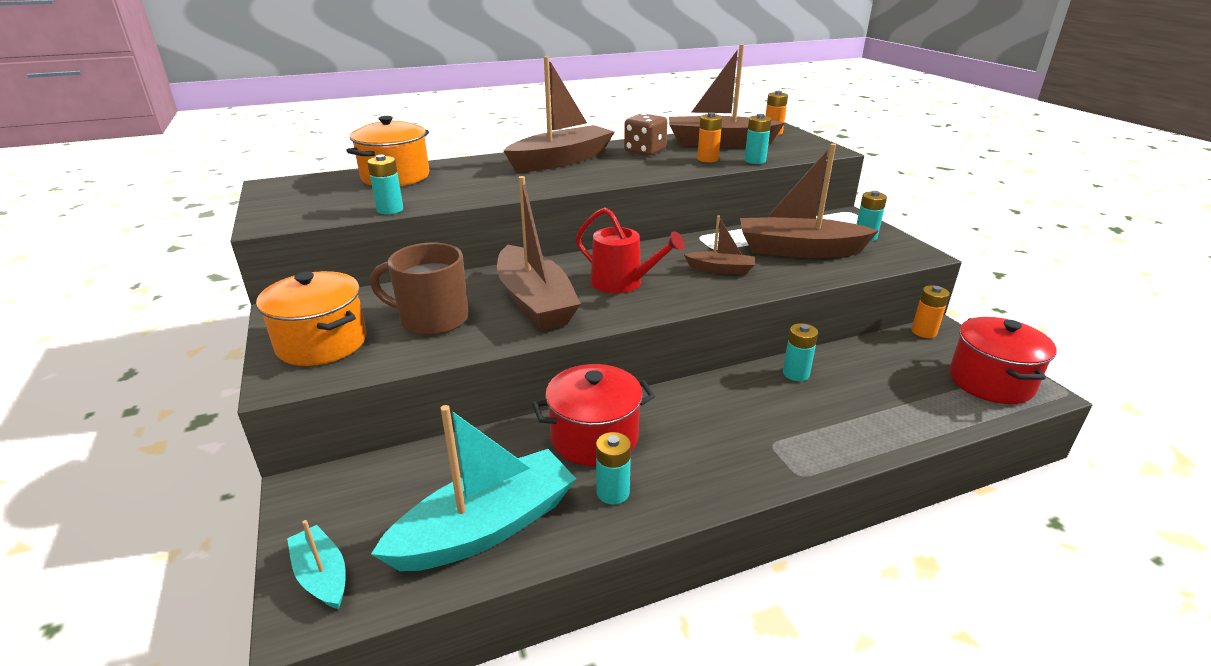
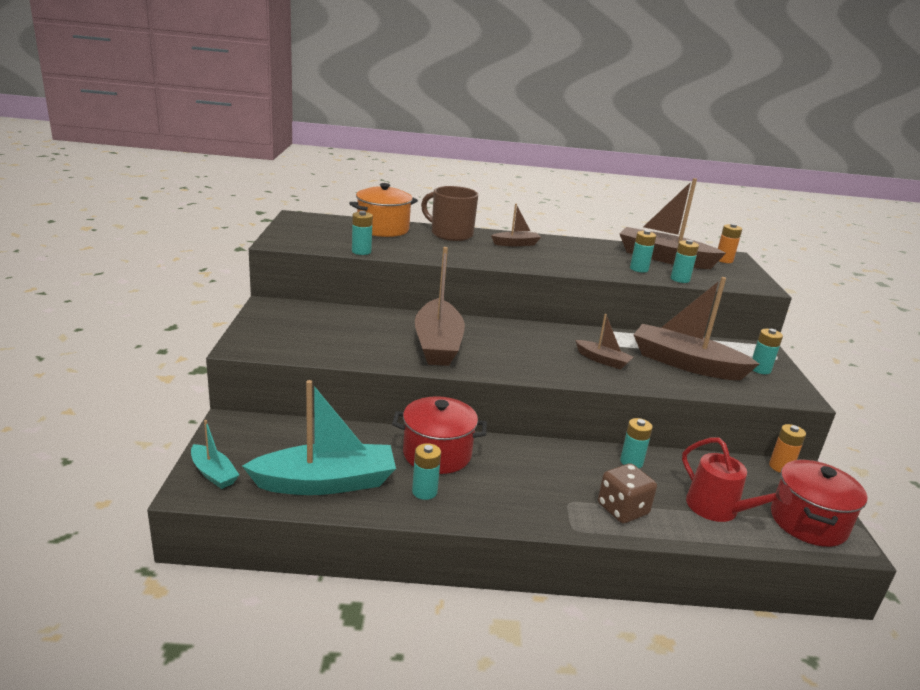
camera: 20 degrees right, 5 degrees down
(322, 343) = (278, 331): orange pot -> none
(322, 575) = (213, 473): turquoise boat -> turquoise boat turned 150 degrees clockwise
(432, 319) = (358, 336): brown mug -> brown mug (450, 234)
(561, 161) = (516, 244): brown boat -> brown boat, size x0.50
(622, 283) = (514, 349): red watering can -> red watering can (718, 509)
(645, 151) = (591, 251): brown dice -> brown dice (622, 509)
(707, 159) = (639, 269): orange battery -> turquoise battery

